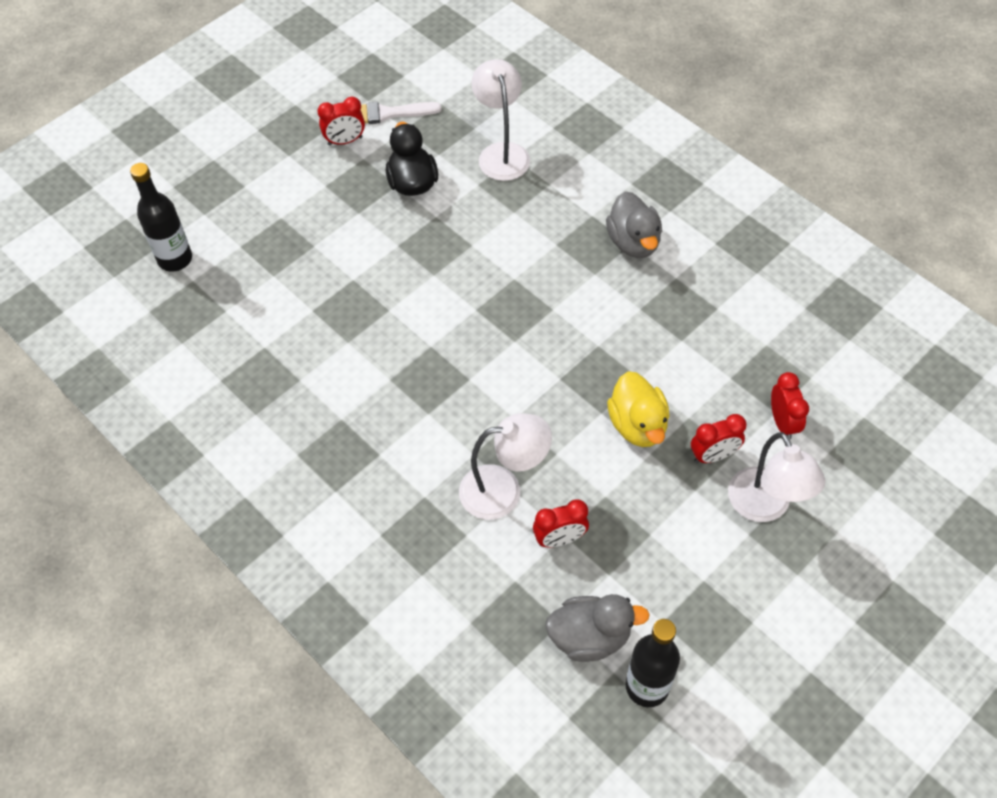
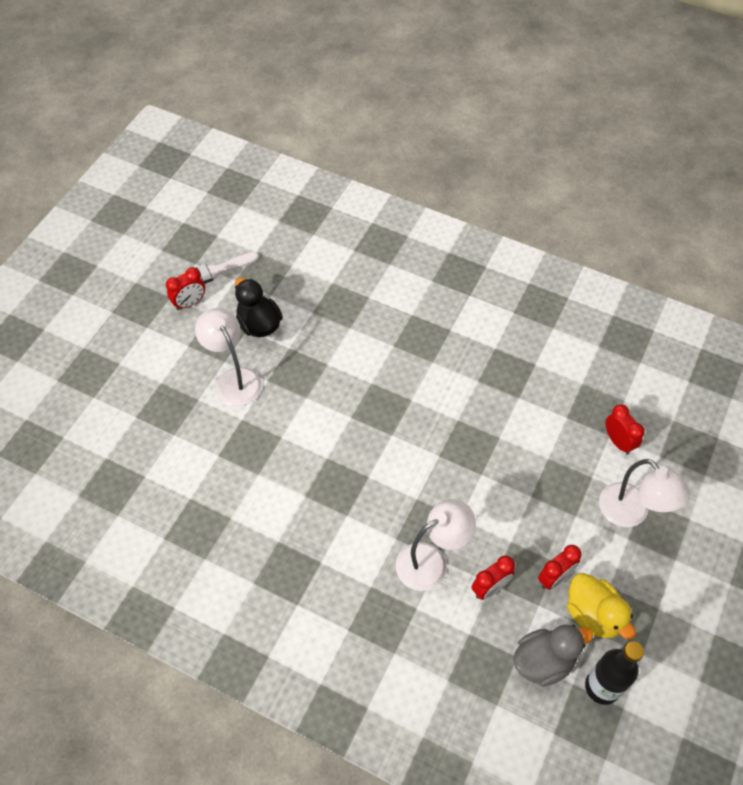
camera: 20 degrees left, 0 degrees up
(175, 259) = (83, 443): black bottle -> none
(501, 153) = (321, 281): white lamp -> white lamp (234, 379)
(633, 242) = (452, 328): grey duck -> none
(637, 425) = (513, 476): yellow duck -> yellow duck (593, 614)
(713, 455) = (578, 484): red clock -> red clock (554, 578)

